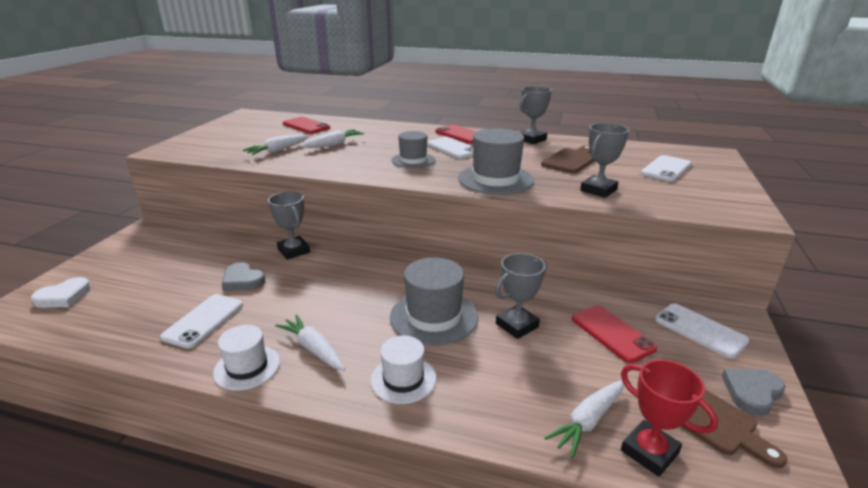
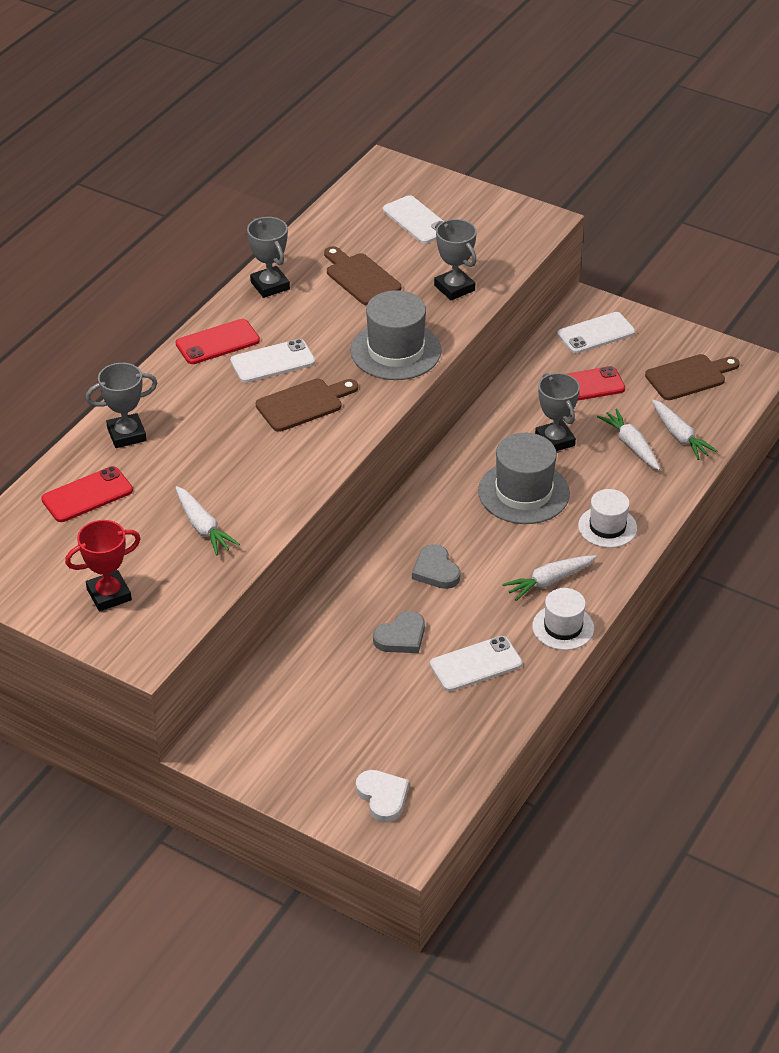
camera: 75 degrees left, 15 degrees up
(204, 320) = (476, 664): white phone -> white phone turned 60 degrees counterclockwise
(294, 251) = (344, 591): grey trophy -> grey trophy (126, 435)
(333, 145) = (202, 470): white carrot -> white carrot (631, 445)
(413, 160) = (303, 404): grey hat -> brown cutting board
(649, 452) = (713, 417): red trophy -> red trophy (109, 595)
(752, 392) = (673, 342): grey heart -> grey heart (435, 570)

